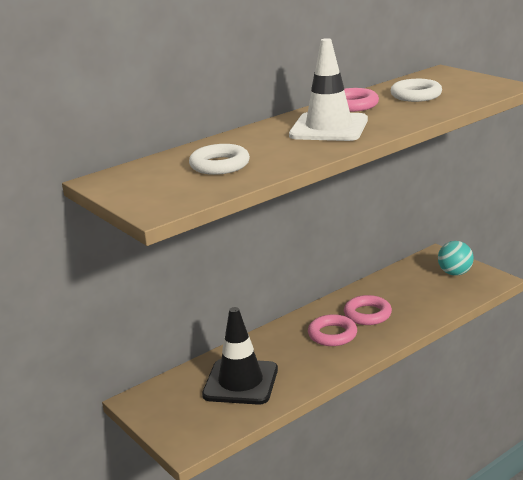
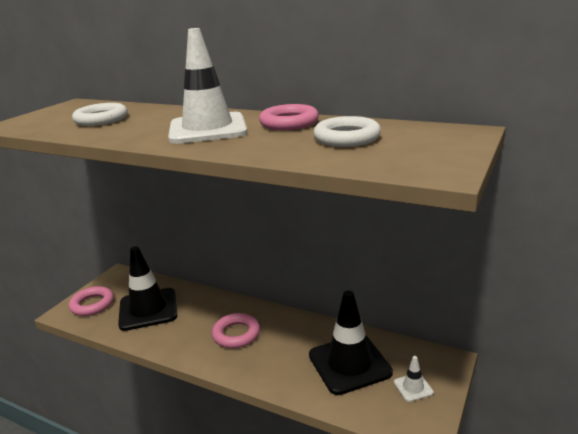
camera: 65 degrees right, 0 degrees up
(367, 314) = (282, 345): pink ring -> pink ring (92, 304)
(413, 290) = (349, 364): none -> black traffic cone
(455, 273) = (413, 387): turquoise ball -> white traffic cone

